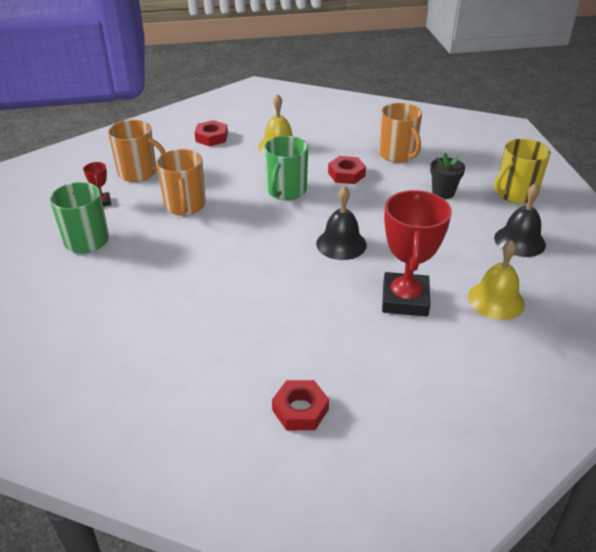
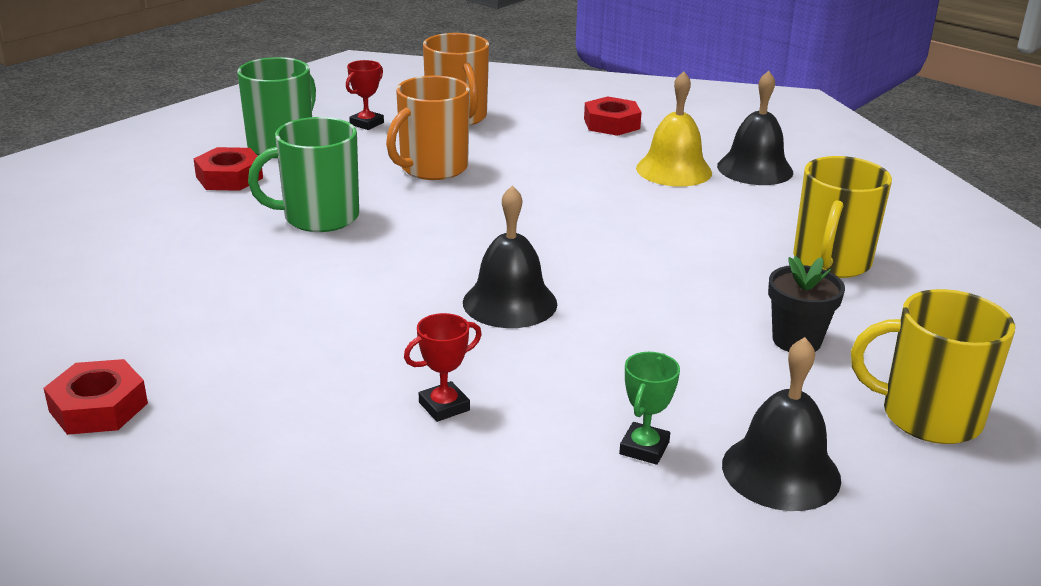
camera: 50 degrees right, 10 degrees down
(286, 191) = (573, 216): green mug -> green mug (319, 217)
(304, 128) = (755, 169): none -> black bell
(346, 174) = (695, 242): red nut -> red nut (229, 177)
(397, 154) = (831, 262): orange mug -> yellow mug
(405, 299) = (444, 406): red trophy -> red trophy, size x0.43
(480, 263) = (644, 448): none -> green trophy
(496, 300) = (560, 501): yellow bell -> none

